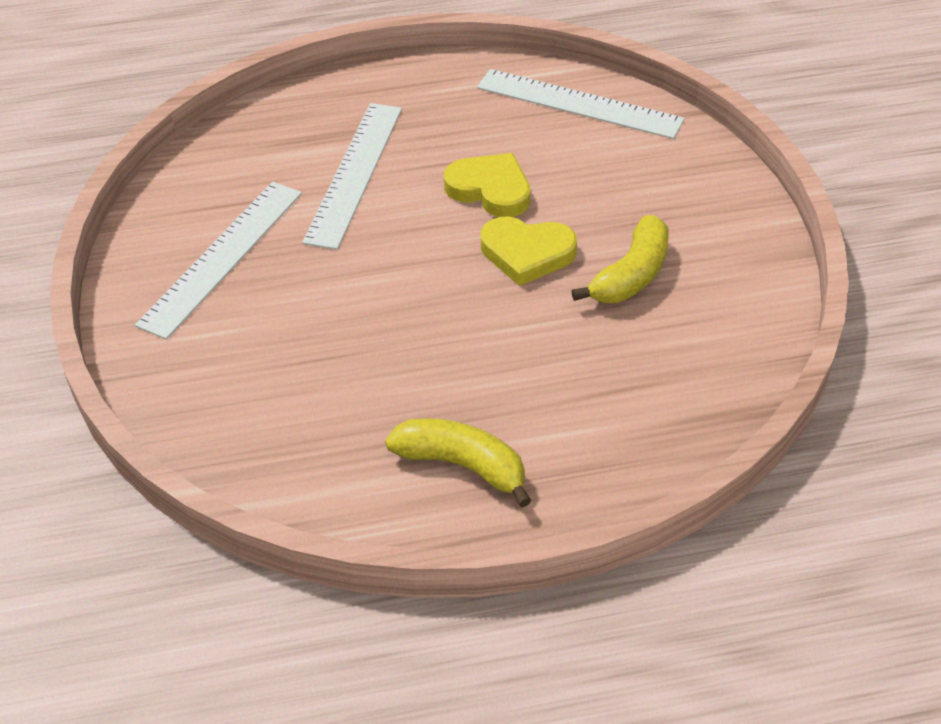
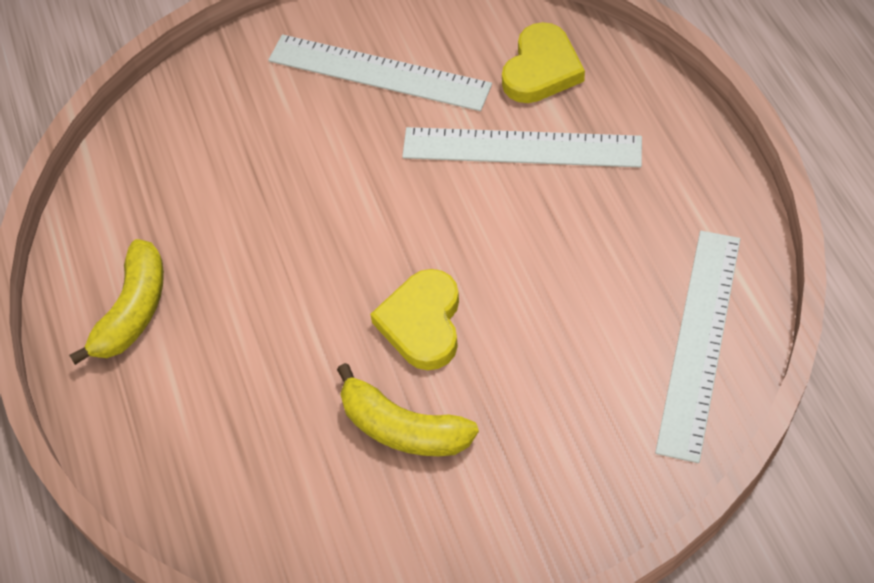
camera: 85 degrees right, 10 degrees up
(490, 189) = (519, 273): yellow heart -> yellow heart (541, 69)

